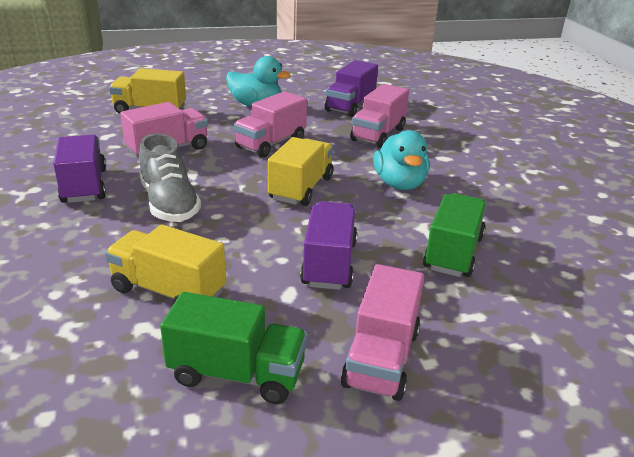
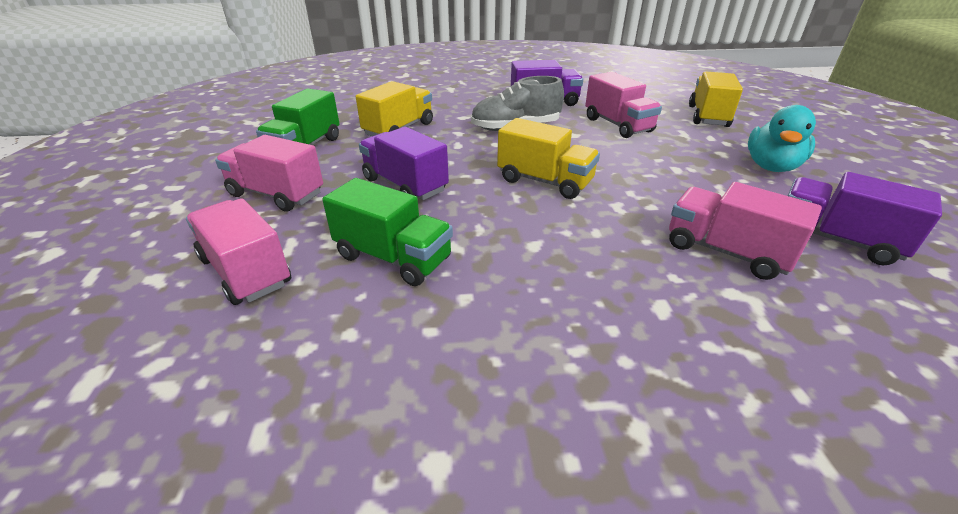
camera: 100 degrees right, 5 degrees up
(271, 143) = (653, 171): pink truck -> pink truck (246, 271)
(329, 263) = (405, 185): purple truck -> purple truck turned 150 degrees counterclockwise
(399, 184) = (561, 246): turquoise duck -> none

